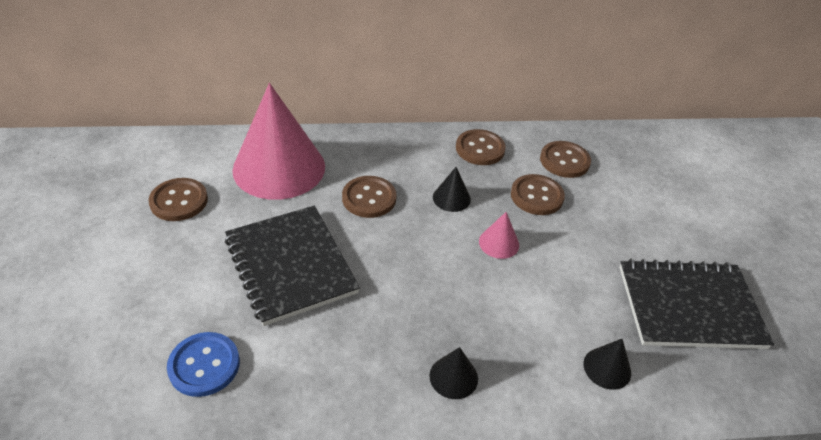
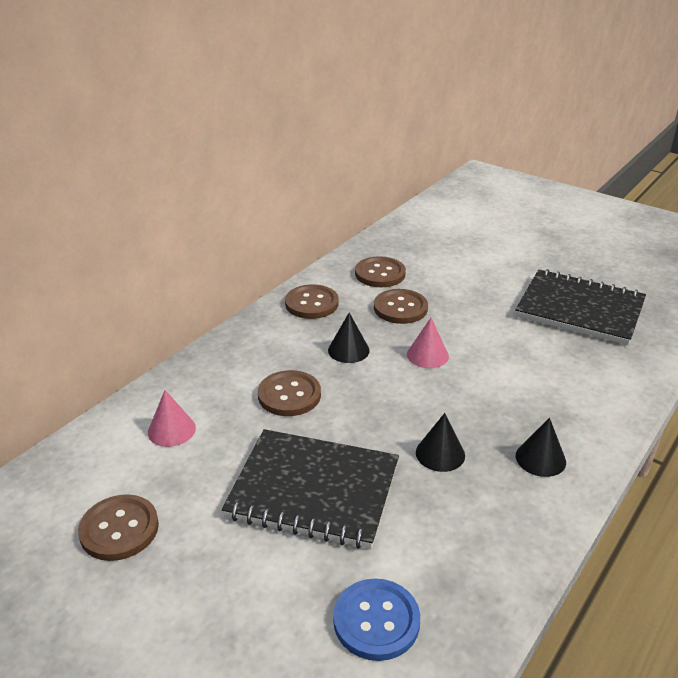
camera: 45 degrees left, 10 degrees down
(279, 168) = (171, 430): pink cone -> pink cone, size x0.41
(607, 368) = (600, 377): black cone -> black cone (440, 454)
(689, 306) = (580, 309): black notebook -> black notebook turned 75 degrees clockwise

